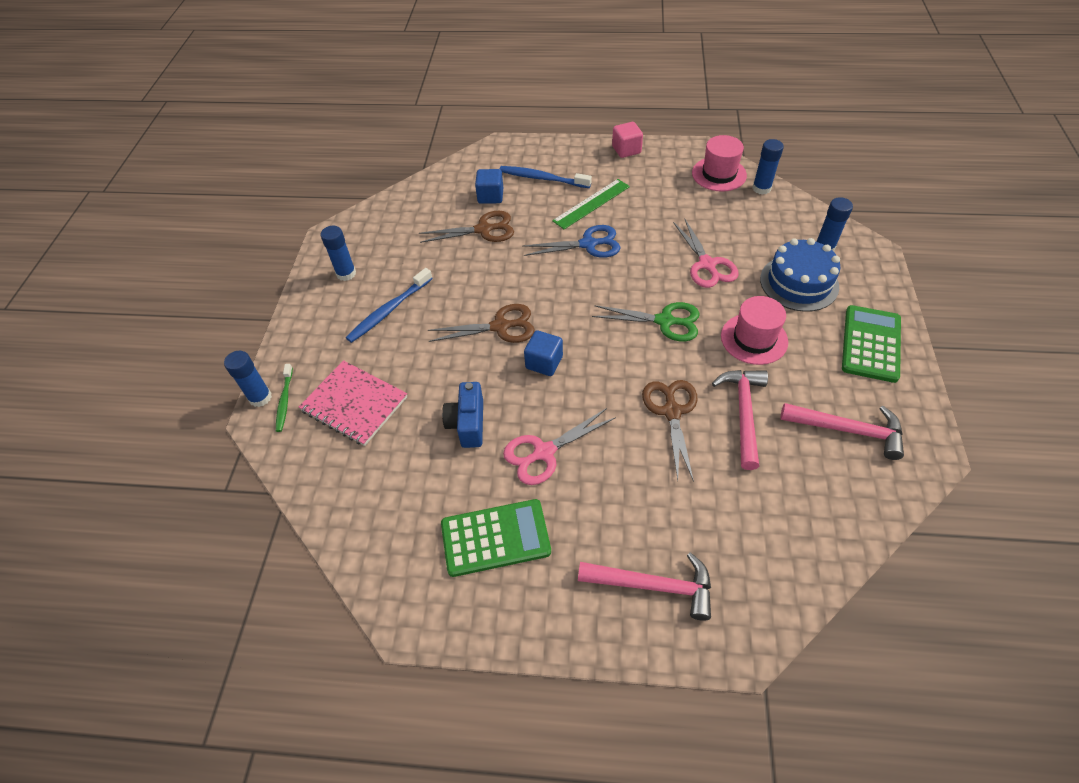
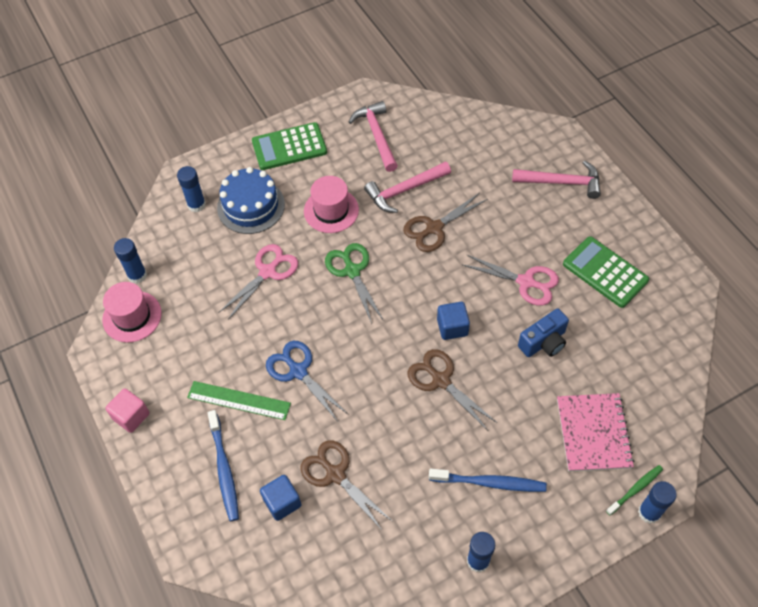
camera: 125 degrees left, 5 degrees up
(653, 585) = (561, 182): pink hammer -> pink hammer turned 120 degrees clockwise

